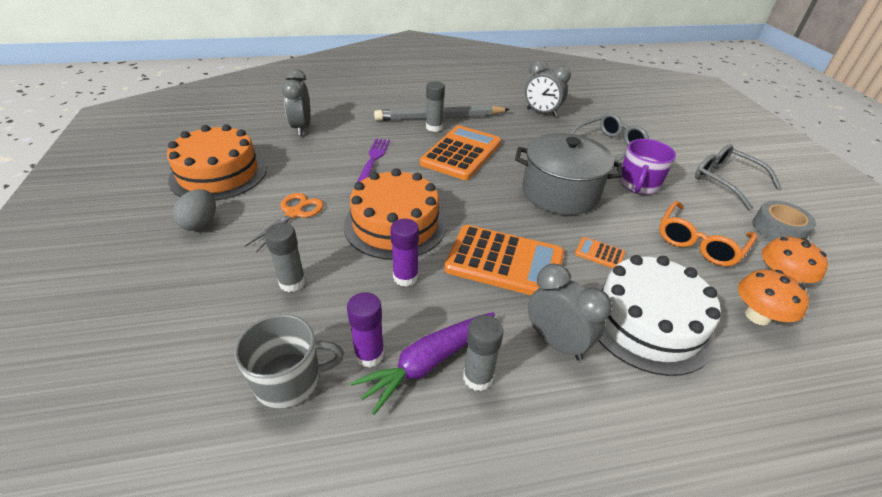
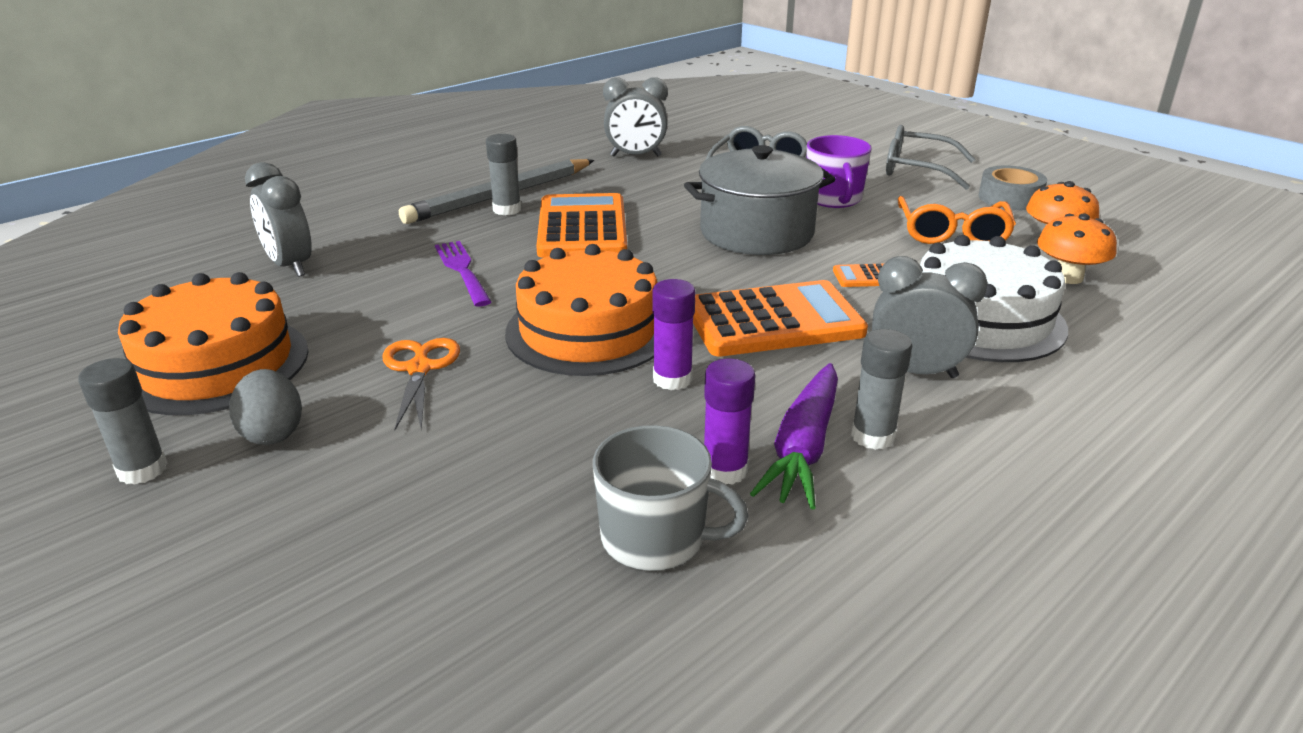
camera: 30 degrees left, 10 degrees down
(289, 380) = (655, 538): grey mug -> grey mug turned 60 degrees clockwise
(292, 282) = (523, 443): grey glue stick -> grey glue stick (142, 470)

